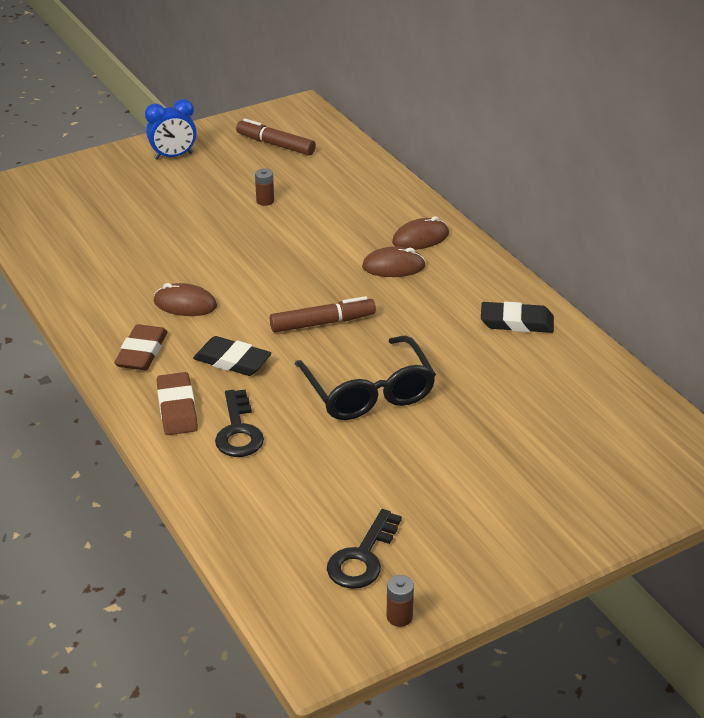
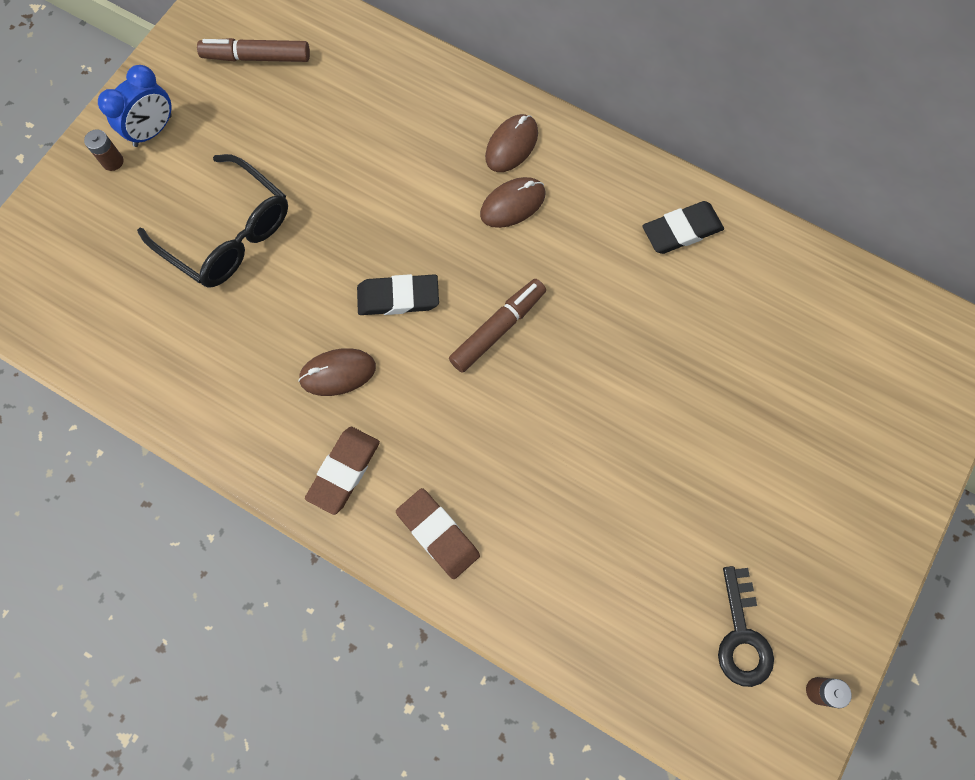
camera: 30 degrees left, 35 degrees up
(142, 352) = (344, 471): brown eraser -> brown eraser turned 45 degrees clockwise
(232, 361) = (445, 434): black eraser -> black eraser (398, 297)
(238, 431) = (520, 533): black key -> none
(265, 201) = (309, 161): brown battery -> brown battery (112, 161)
(368, 392) = (607, 408): black glasses -> black glasses (228, 234)

